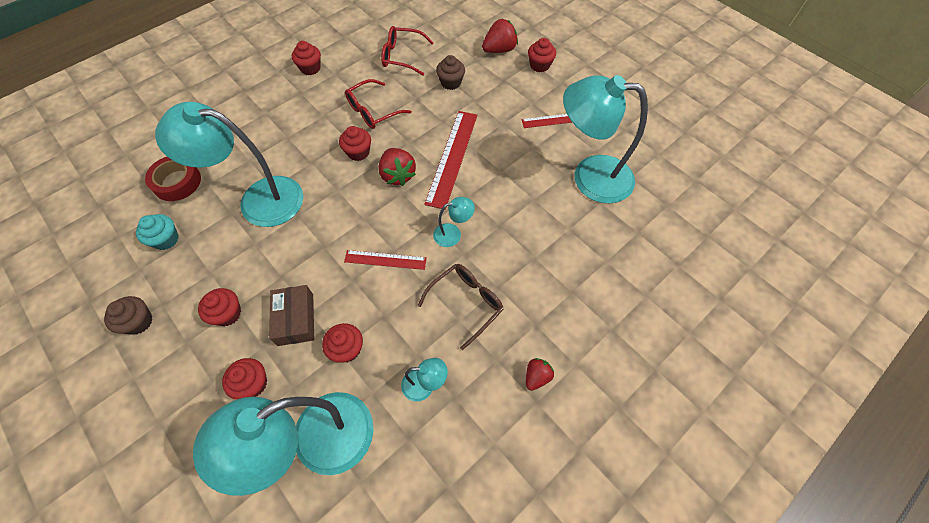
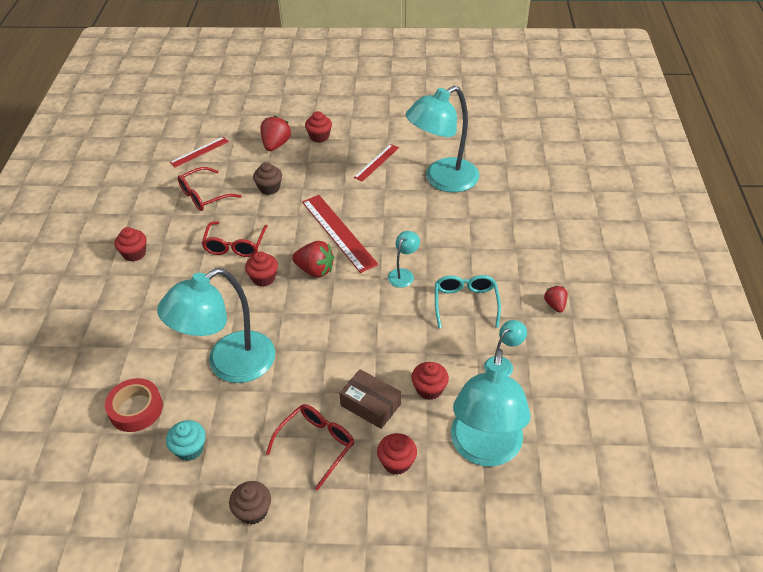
camera: 45 degrees left, 15 degrees down
(227, 314) = (316, 445): red cupcake -> red glasses
(385, 260) = (380, 323): red ruler -> red ruler (199, 152)
(466, 303) = (465, 303): brown glasses -> turquoise glasses

